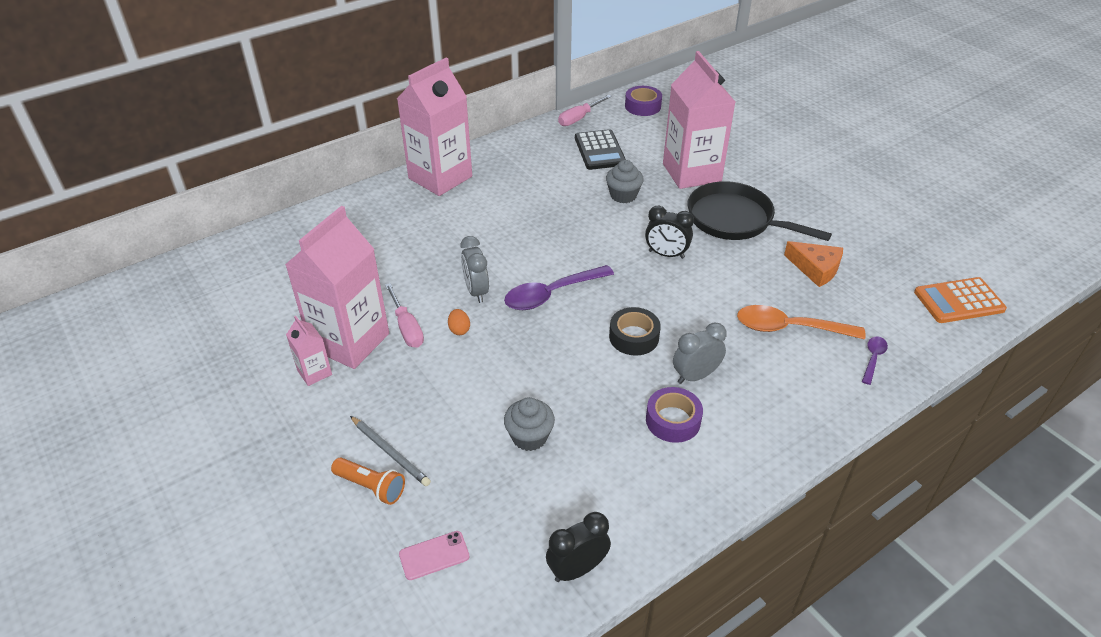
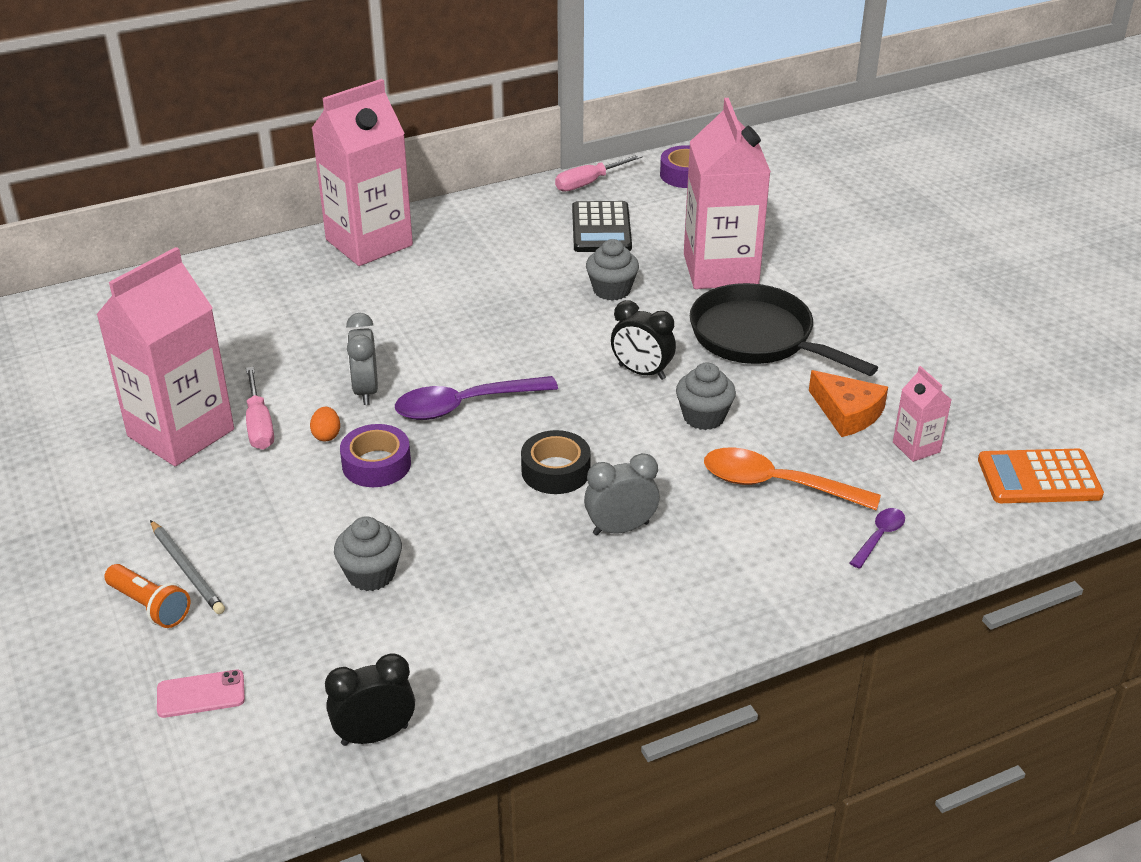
camera: 10 degrees right, 5 degrees down
(314, 372) = (124, 465): pink carton -> pink carton (916, 447)
(673, 420) = (568, 579): purple tape -> purple tape (376, 464)
(721, 283) = (703, 417): none -> grey cupcake

